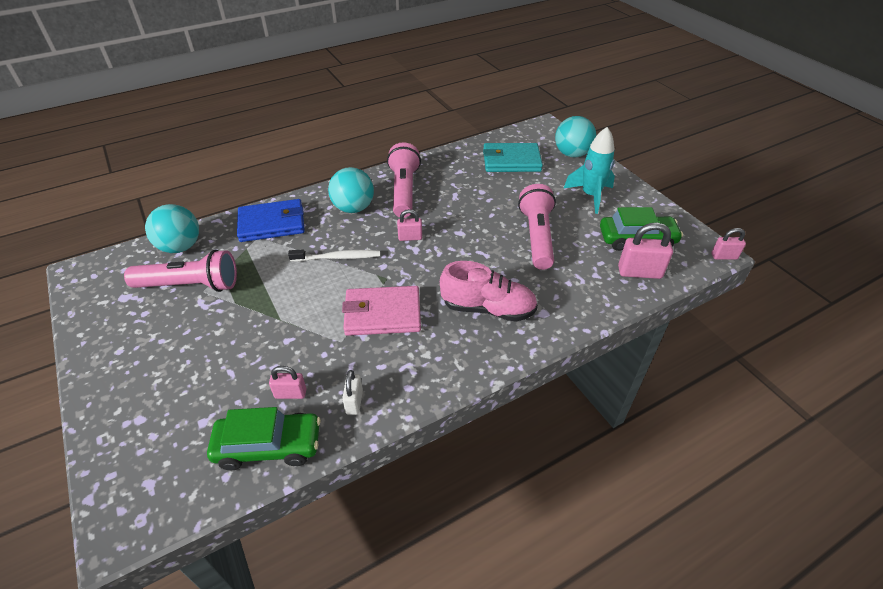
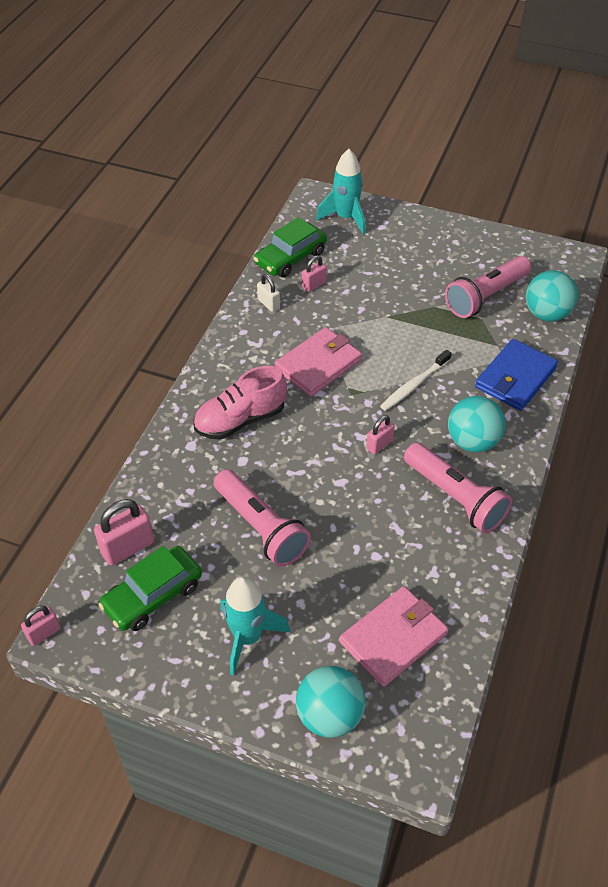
camera: 140 degrees right, 5 degrees up
(148, 460) = (346, 218): none -> turquoise rocket
(511, 161) = (393, 638): turquoise wallet -> pink wallet

